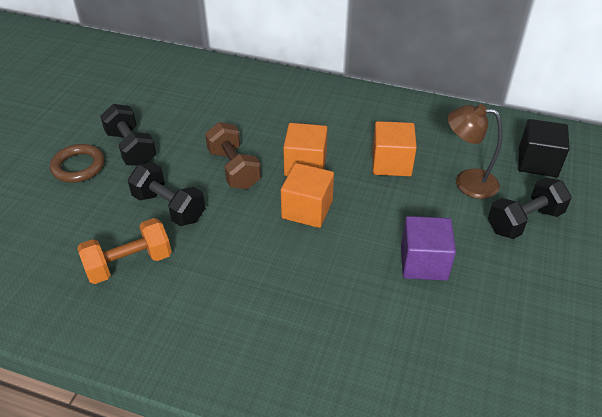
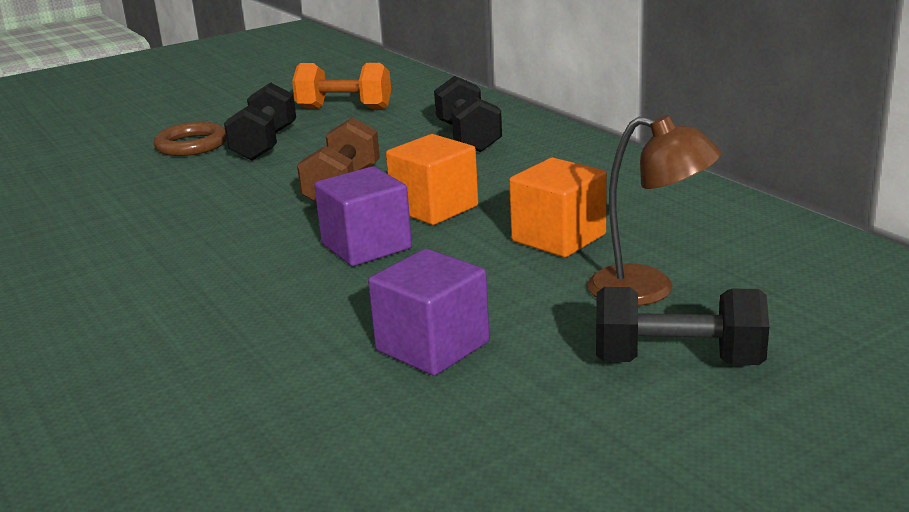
camera: 40 degrees right, 20 degrees down
(129, 263) = (105, 228): orange dumbbell -> orange dumbbell (344, 108)
(169, 207) = (220, 199): black dumbbell -> black dumbbell (468, 137)
(307, 209) = (366, 246): orange cube -> purple cube
(467, 182) = (648, 290): brown lamp -> brown lamp turned 150 degrees clockwise
(537, 162) = (822, 306): black cube -> none

